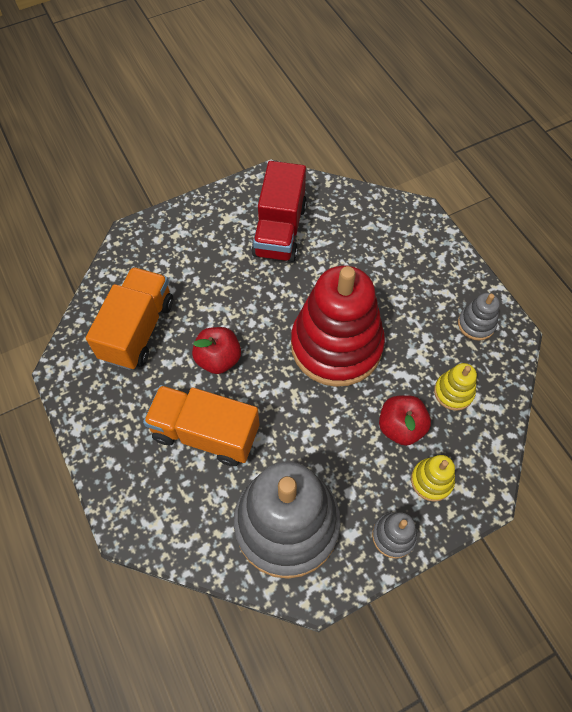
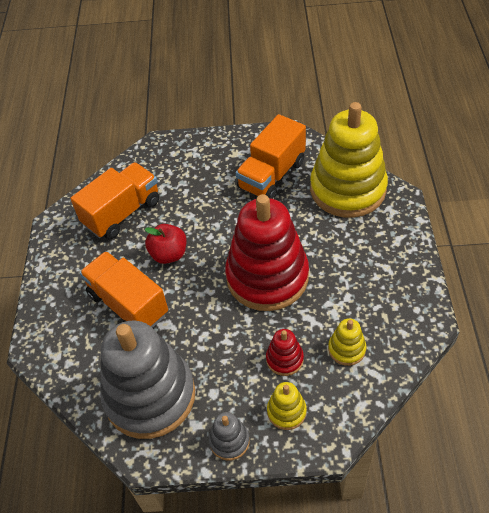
camera: 30 degrees right, 10 degrees down
(280, 230) = (272, 175): red truck -> orange truck
(365, 221) = (347, 189): none -> yellow stacking toy
(400, 427) = (284, 359): red apple -> red stacking toy
(476, 324) = (399, 302): grey stacking toy -> none

